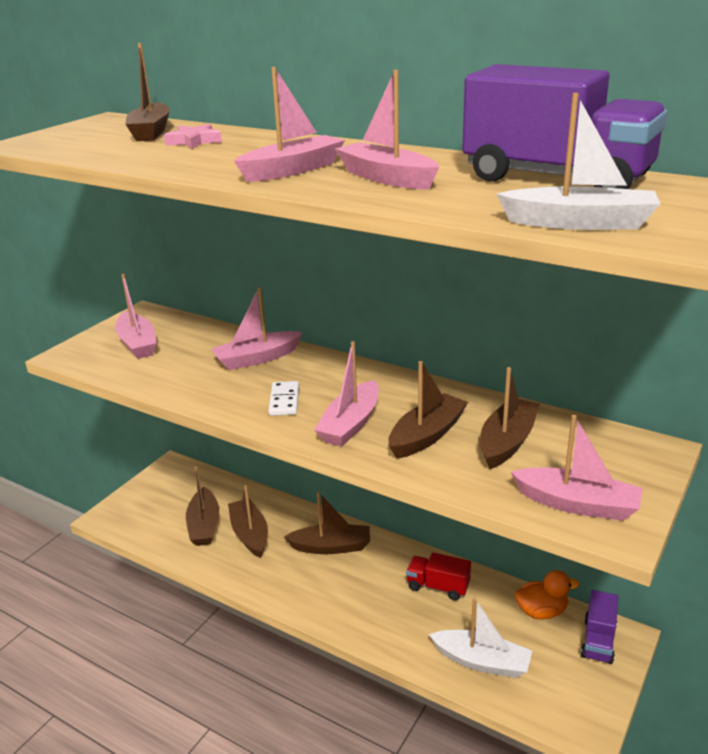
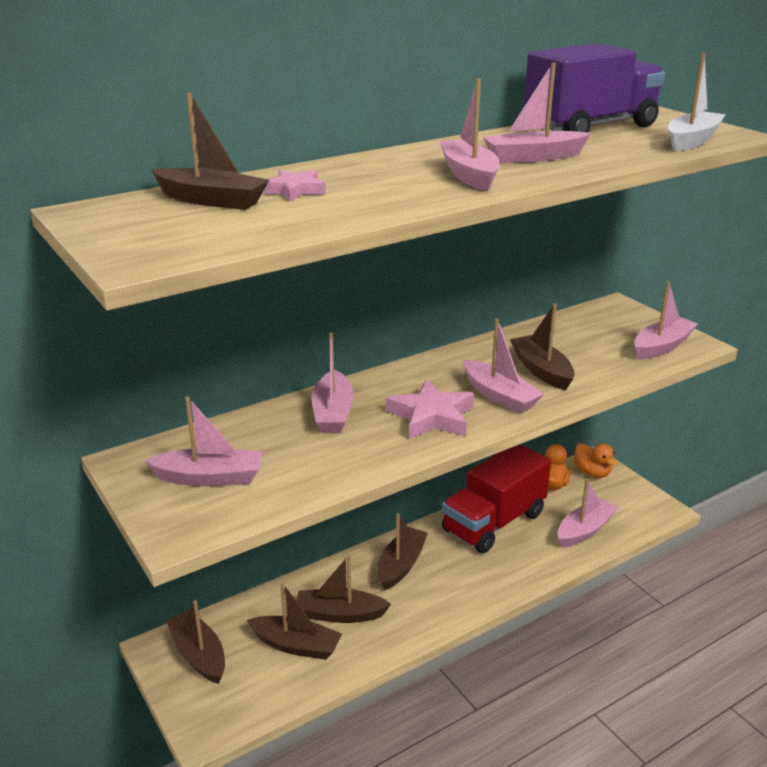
camera: 65 degrees left, 0 degrees up
(284, 401) = (431, 416): white domino -> pink star
(438, 586) = (494, 522): red truck -> red truck, size x2.06
(482, 661) = (584, 530): white boat -> pink boat
(507, 442) = (573, 345): brown boat -> brown boat (198, 655)
(598, 640) = (592, 473): purple truck -> orange duck

